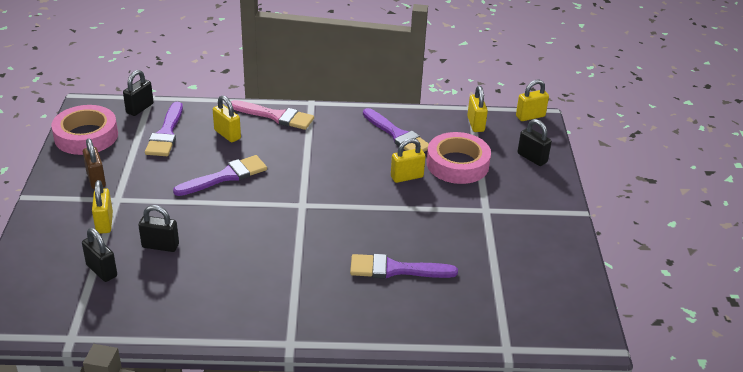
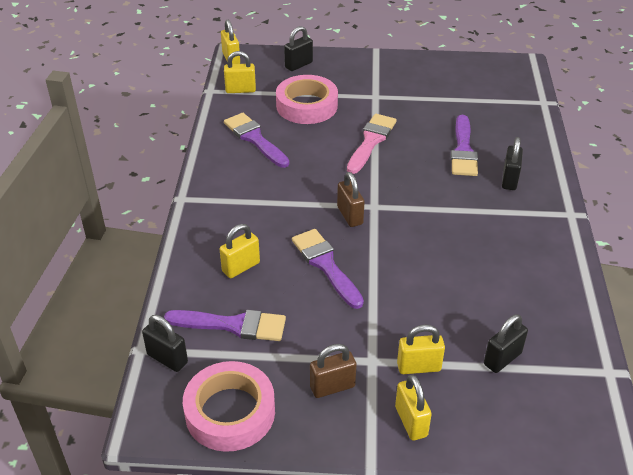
camera: 85 degrees left, 5 degrees up
(160, 246) = (453, 312): black padlock -> black padlock (509, 180)
(276, 116) = (206, 226): pink brush -> pink brush (371, 141)
(289, 190) = (350, 215): none -> brown padlock
(397, 135) = (255, 139): purple brush -> purple brush turned 90 degrees counterclockwise
(407, 177) = (327, 137): yellow padlock -> yellow padlock (411, 421)

